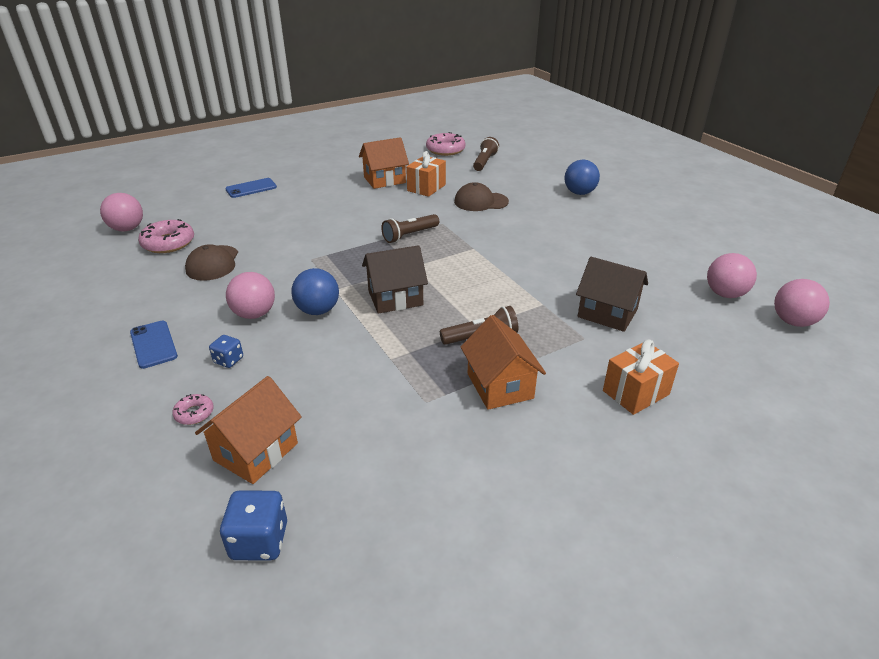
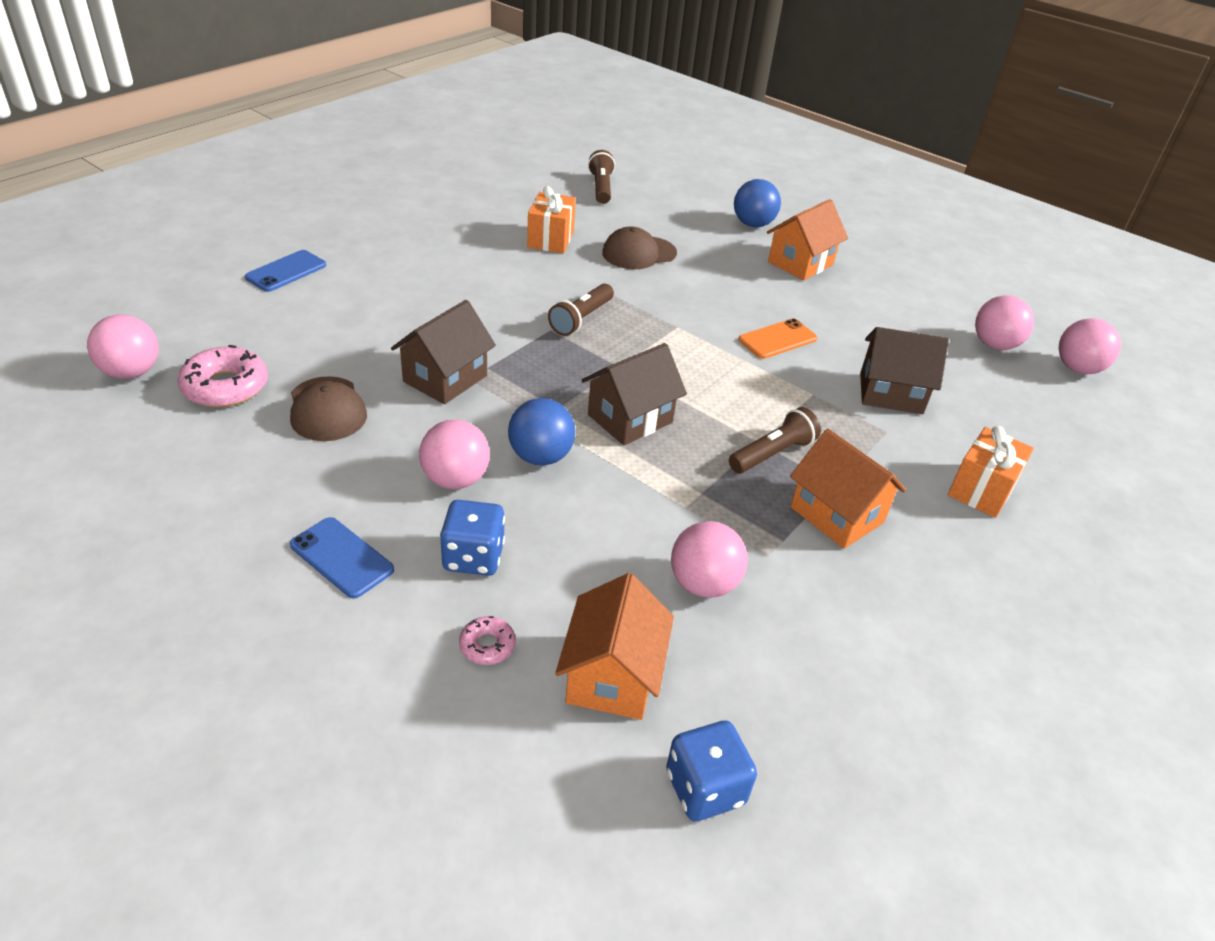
camera: 25 degrees left, 5 degrees up
(228, 360) = (473, 557): blue dice -> blue dice, size x1.63
(295, 257) = (445, 379): none -> brown house
(364, 409) = (703, 584): none -> pink ball
(384, 180) = (482, 233): orange house -> orange house (800, 263)
(445, 150) = (534, 173): pink donut -> none
(542, 266) = (777, 339): none -> orange phone

